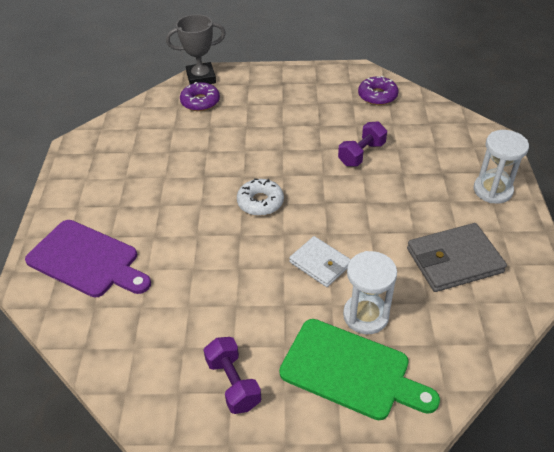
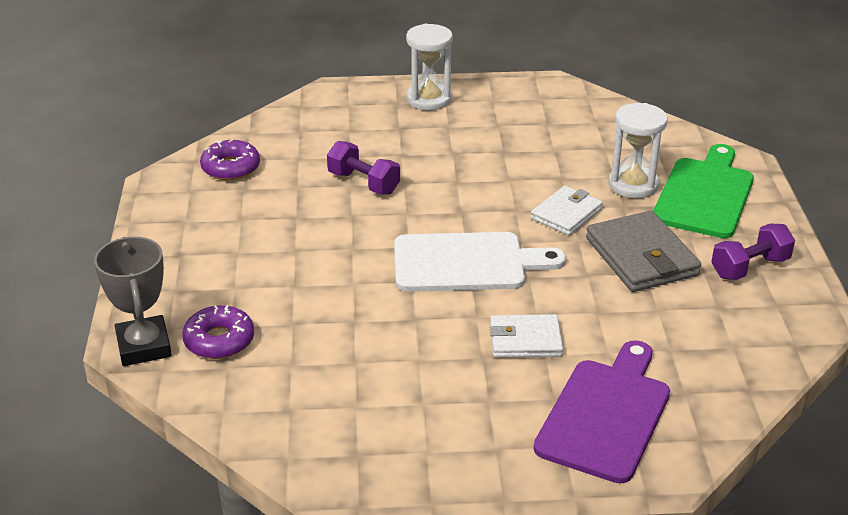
camera: 95 degrees left, 10 degrees down
(170, 226) = (525, 340): none -> white wallet
(260, 202) = (466, 263): white donut -> white cutting board
(454, 260) = (542, 130): grey wallet -> grey wallet (641, 257)

